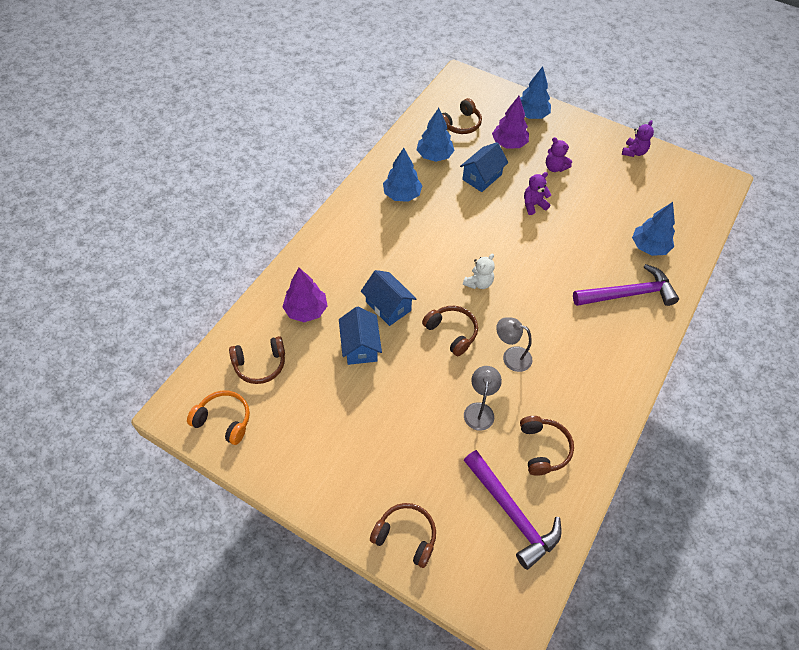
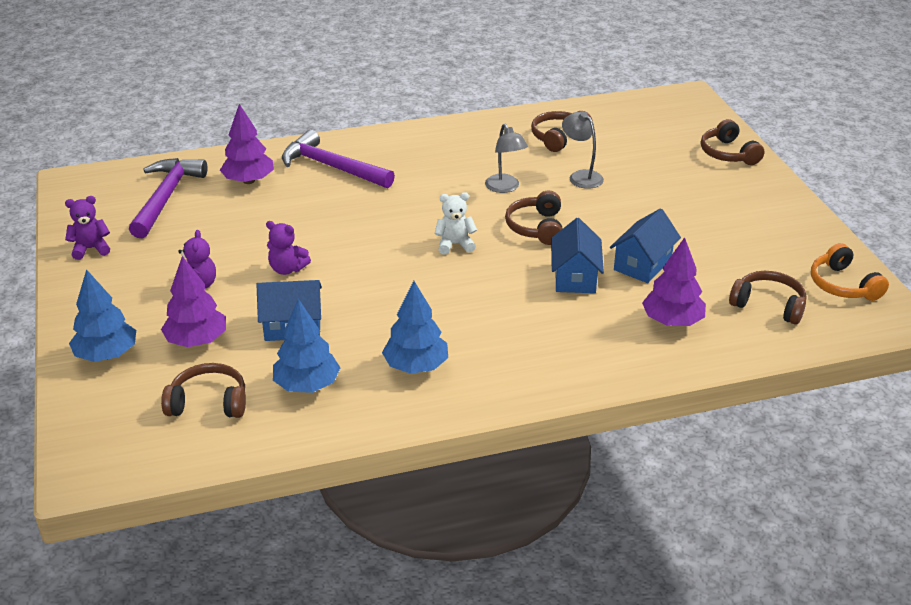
camera: 135 degrees left, 20 degrees down
(479, 410) = (581, 176): grey lamp -> grey lamp turned 90 degrees clockwise
(512, 513) = (629, 126): purple hammer -> purple hammer (166, 197)
(649, 247) = (249, 181): blue tree -> purple tree

